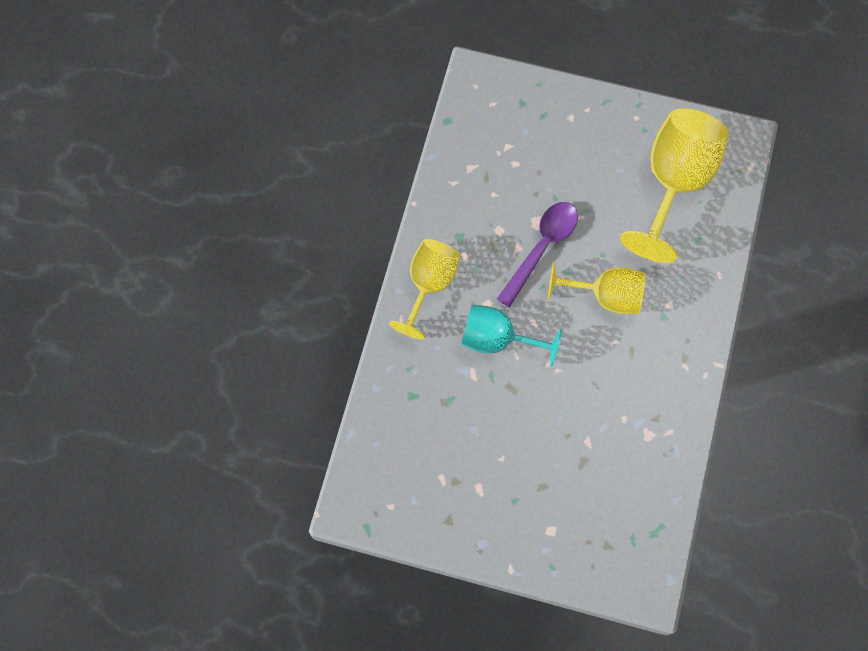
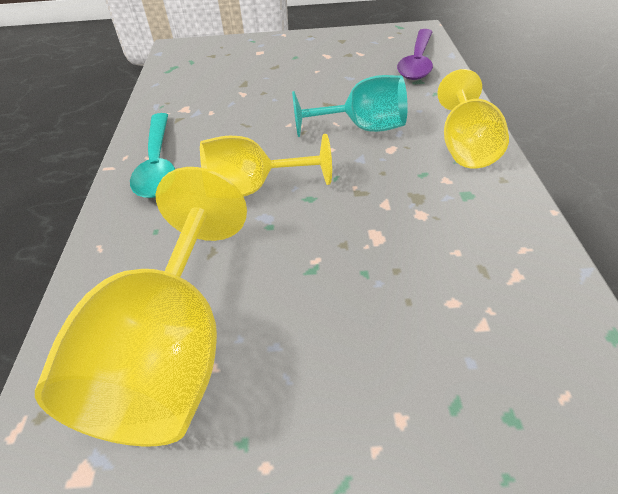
camera: 165 degrees right, 25 degrees down
(541, 248) = (354, 211): purple spoon -> purple spoon (417, 62)
(677, 353) = (158, 164): none -> turquoise spoon

